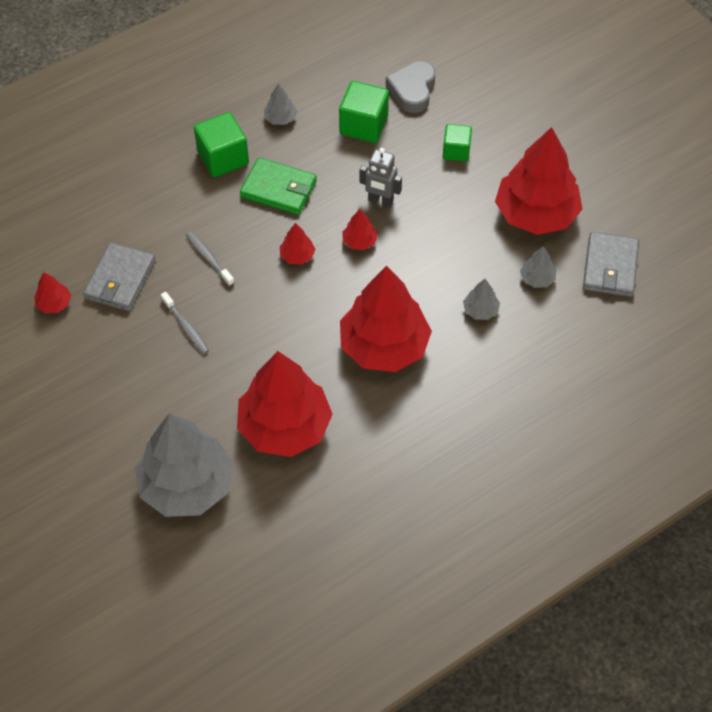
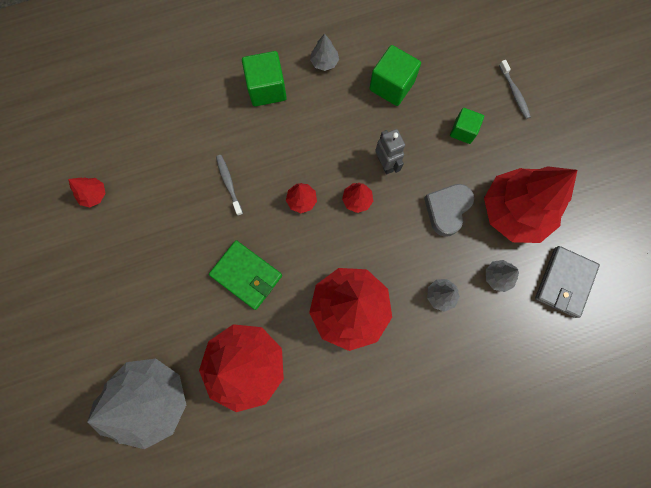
camera: 15 degrees right, 20 degrees up
(120, 280) = (152, 186): grey wallet -> none
(186, 327) = (192, 246): grey toothbrush -> grey toothbrush (514, 93)
(279, 189) = (304, 131): green wallet -> green wallet (246, 275)
(380, 200) = (385, 164): grey robot -> grey robot turned 150 degrees counterclockwise
(412, 90) = (442, 61): grey heart -> grey heart (447, 210)

